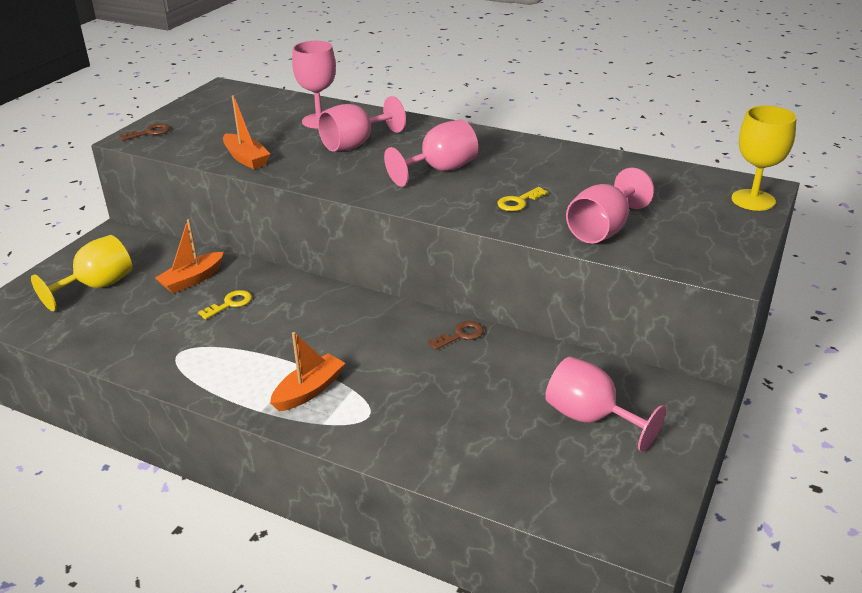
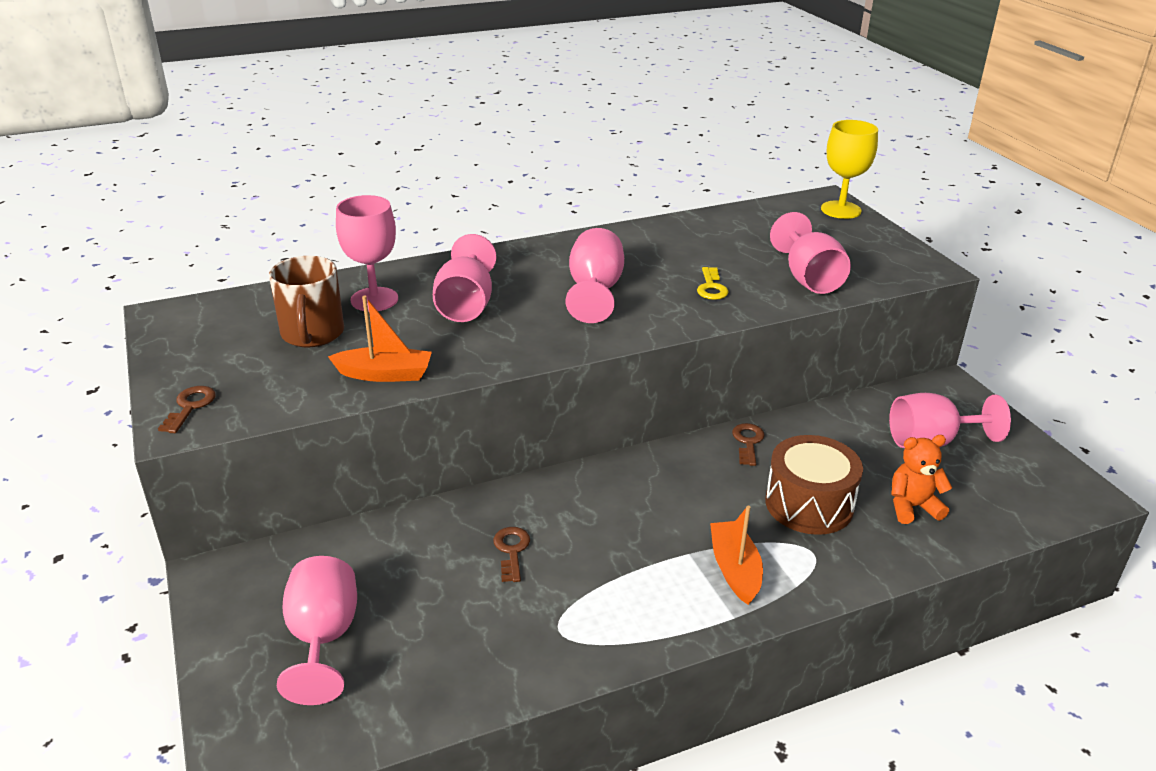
camera: 50 degrees left, 0 degrees up
(97, 286) = (323, 639): yellow goblet -> pink goblet
(192, 280) = (422, 556): orange boat -> none
(230, 304) = (511, 551): yellow key -> brown key
(258, 124) = (312, 334): none -> brown mug
(422, 391) = (809, 504): none -> brown drum
(485, 441) = (912, 507): none -> orange teddy bear

